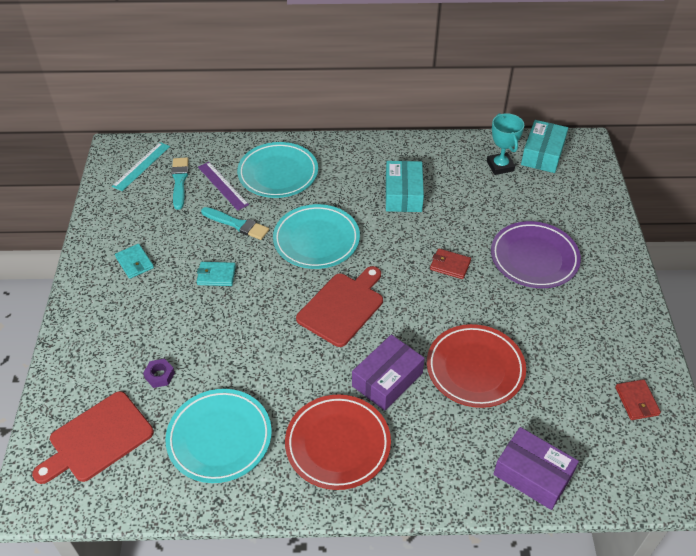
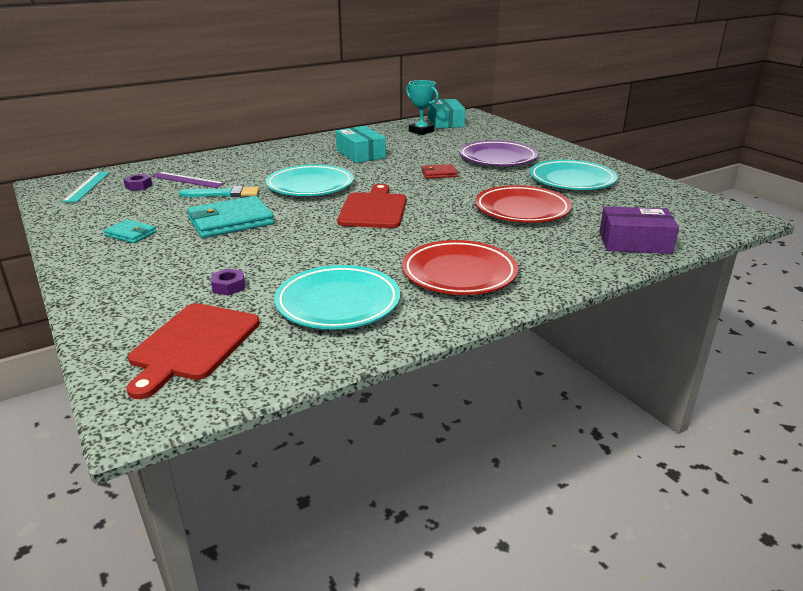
camera: 30 degrees left, 20 degrees down
(179, 181) = (138, 186): turquoise brush -> purple nut
(216, 275) = (231, 221): turquoise wallet -> turquoise wallet, size x1.88
(278, 174) = (237, 165): turquoise plate -> turquoise plate (572, 180)
(387, 379) = (458, 232): purple box -> none
(636, 401) = (653, 194): red wallet -> none

